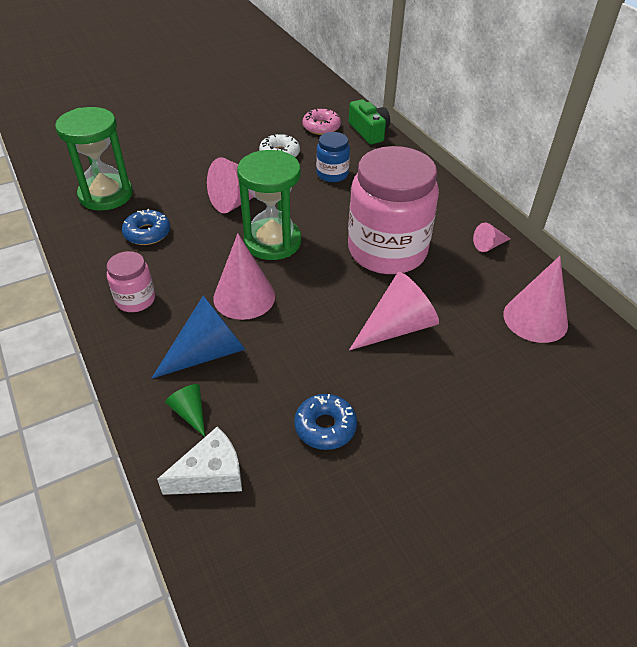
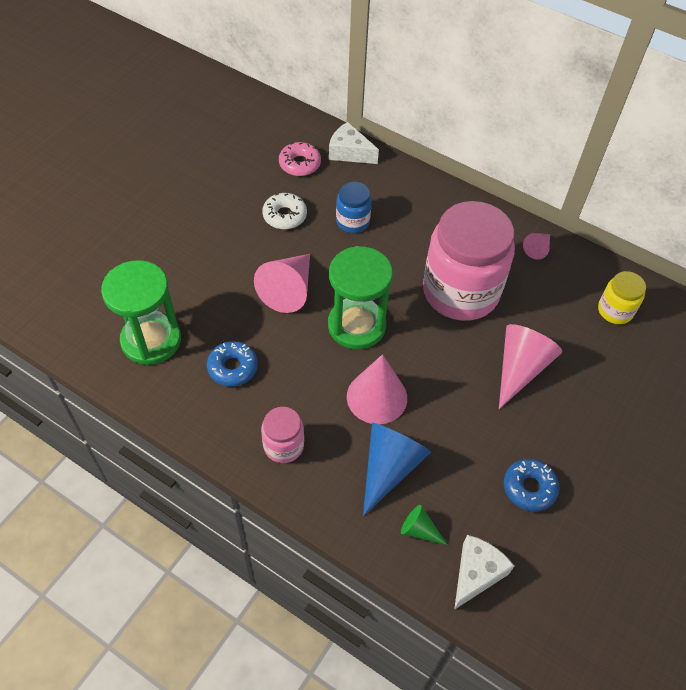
camera: 30 degrees left, 10 degrees up
(369, 131) = (349, 152): green camera -> white cheese
(535, 319) = (615, 310): pink cone -> yellow jar

